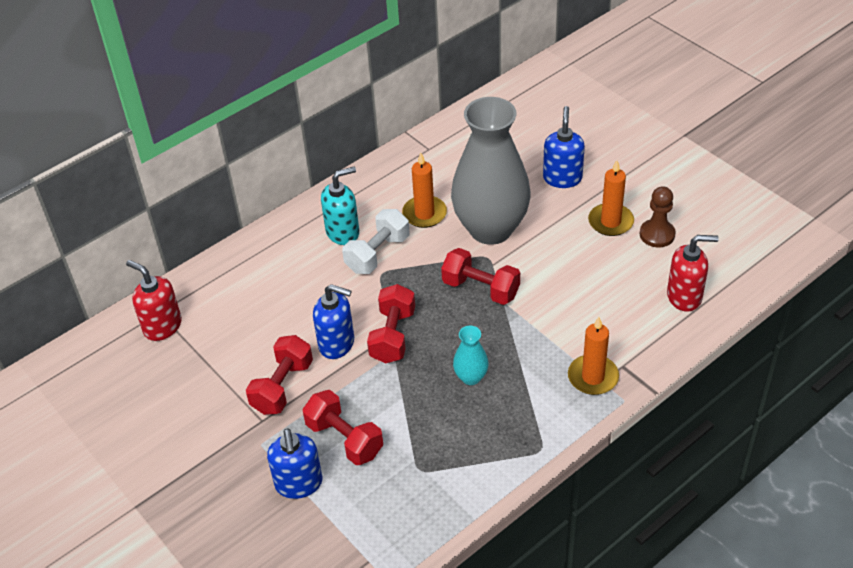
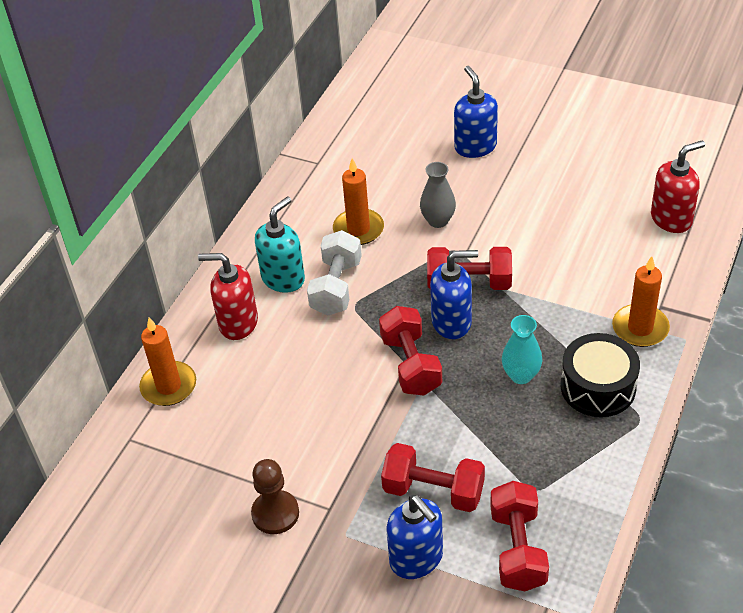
camera: 25 degrees left, 0 degrees up
(162, 326) = (144, 453): red soap dispenser -> red soap dispenser (238, 323)
(282, 387) = (327, 464): red dumbbell -> red dumbbell (517, 549)
(337, 344) = (356, 395): blue soap dispenser -> blue soap dispenser (452, 322)
(491, 229) = (438, 221): grey vase -> grey vase, size x0.41
(525, 410) = (598, 387): none -> black drum
(610, 222) = (552, 173): orange candle -> orange candle (168, 386)
(657, 234) = (604, 169): brown pawn -> brown pawn (275, 513)

